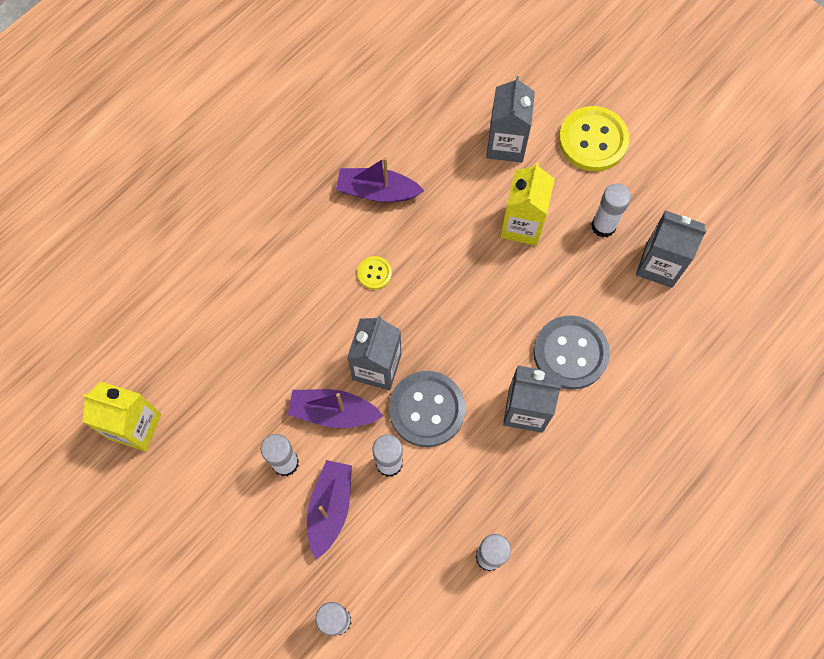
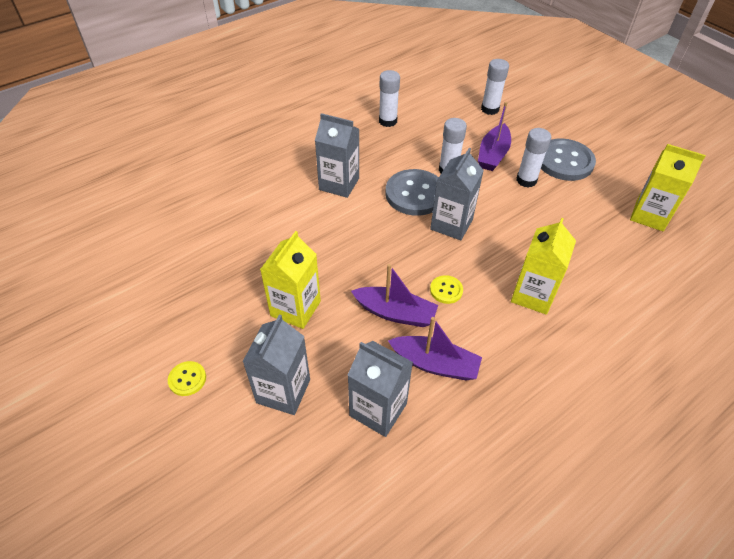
camera: 170 degrees left, 20 degrees down
(284, 283) = (533, 295): none -> yellow carton
(333, 412) = (488, 202): purple boat -> purple boat (395, 313)
(570, 353) = (291, 210): grey button -> grey button (564, 161)
(593, 140) = (187, 379): yellow button -> yellow button, size x0.48
(603, 226) = (218, 295): white glue stick -> none
(659, 265) = (186, 257): grey carton -> grey carton (378, 409)

